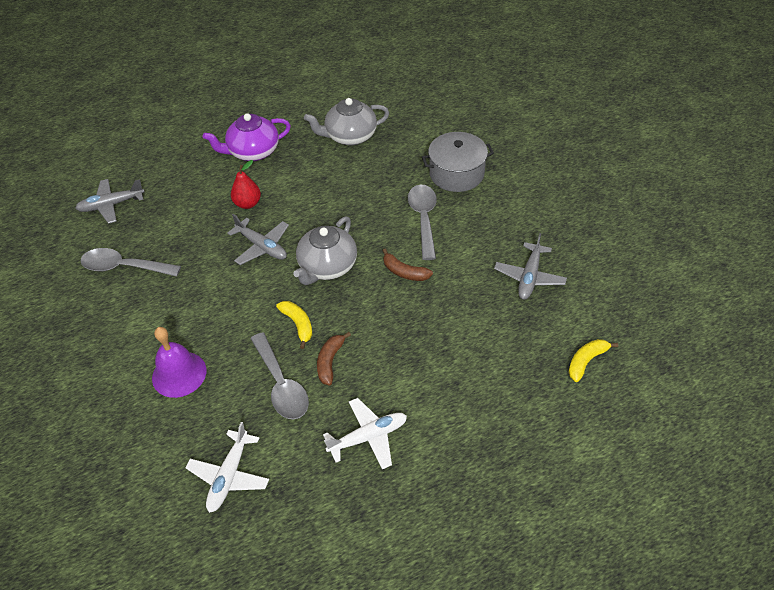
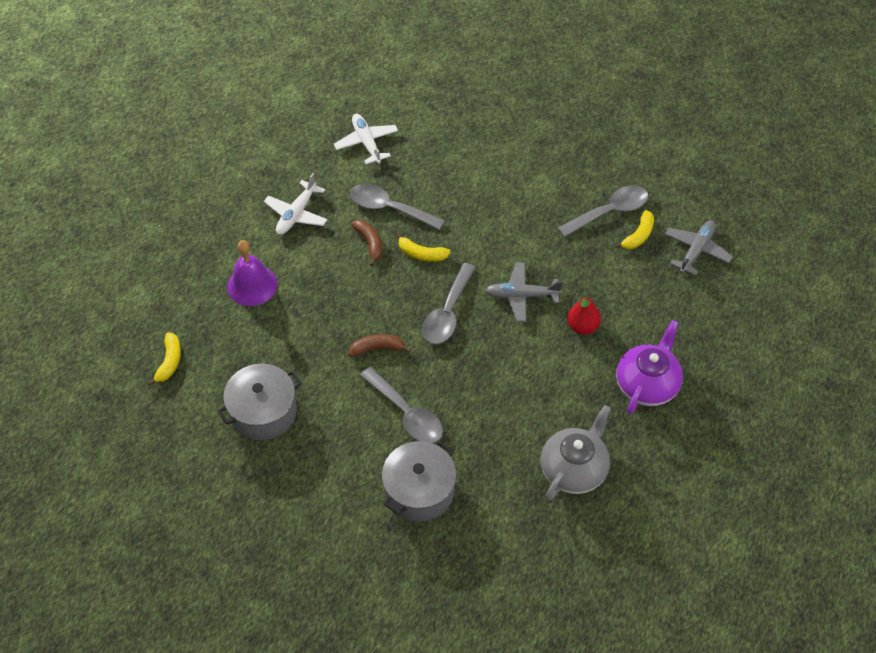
camera: 140 degrees right, 5 degrees up
(131, 238) = (638, 236): none -> yellow banana
(179, 374) = (469, 172): purple bell -> purple bell (252, 285)
(327, 266) = (447, 313): grey teapot -> grey spoon
(529, 277) = (263, 412): grey plane -> grey pot

